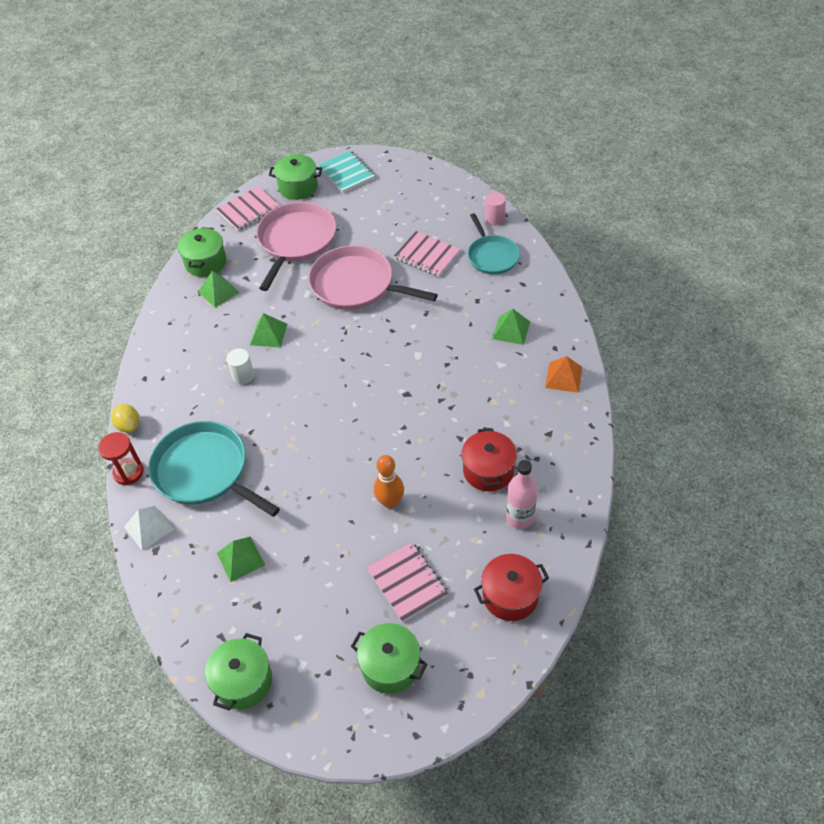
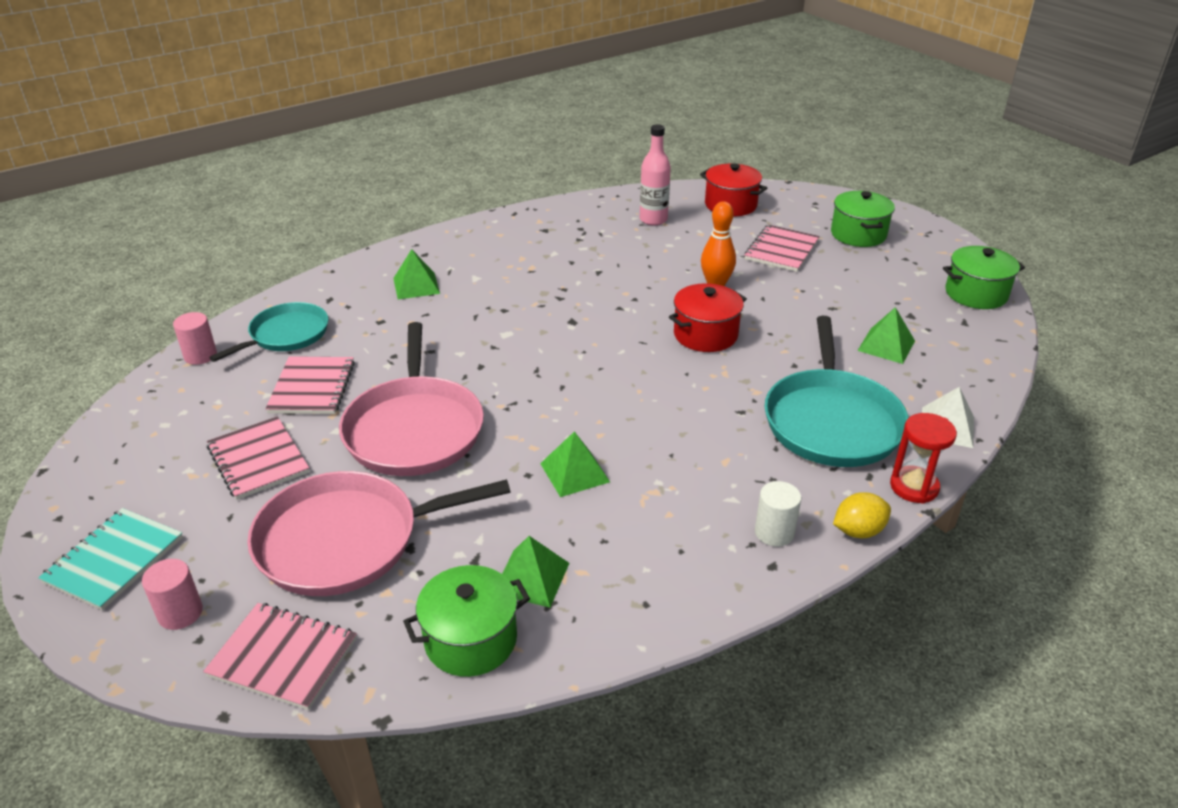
camera: 125 degrees left, 15 degrees down
(129, 425) = (858, 531): yellow lemon -> yellow lemon turned 45 degrees clockwise
(243, 376) = (667, 460): white cylinder -> white cylinder (774, 532)
(298, 187) = (180, 613): green pot -> pink cylinder
(379, 224) = (258, 460): none -> pink notebook
(488, 470) = (620, 247): red pot -> red pot (705, 335)
(563, 377) = (463, 240): orange pyramid -> none

